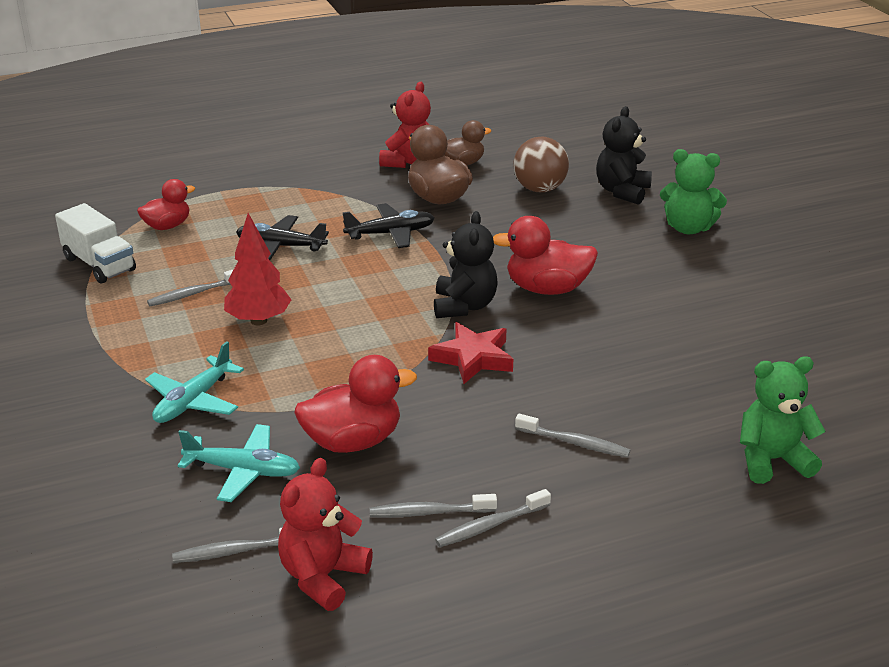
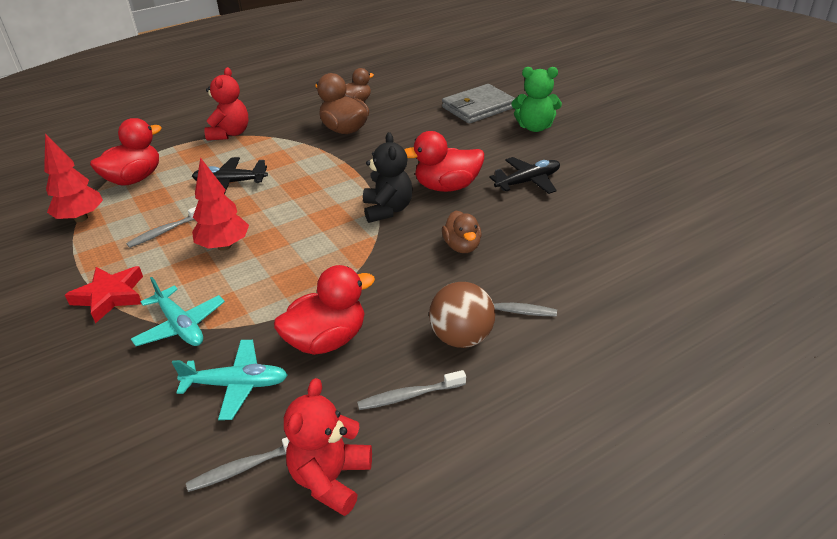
camera: 10 degrees left, 5 degrees up
(99, 264) = (81, 218): white truck -> red tree
(167, 226) = (134, 179): red duck -> red duck, size x1.54
(193, 401) = (180, 326): turquoise plane -> turquoise plane turned 60 degrees counterclockwise
(391, 233) = (315, 161): black plane -> black plane (528, 182)
(408, 161) = (315, 106): red teddy bear -> red teddy bear (230, 134)
(473, 358) = (407, 251): red star -> red star (110, 296)
(490, 525) = (464, 399): grey toothbrush -> none
(539, 189) = (418, 113): brown ball -> brown ball (462, 338)
(542, 362) = (462, 246): none -> brown duck
(622, 191) = (478, 107): black teddy bear -> grey wallet
(772, 460) = (667, 299): green teddy bear -> none

